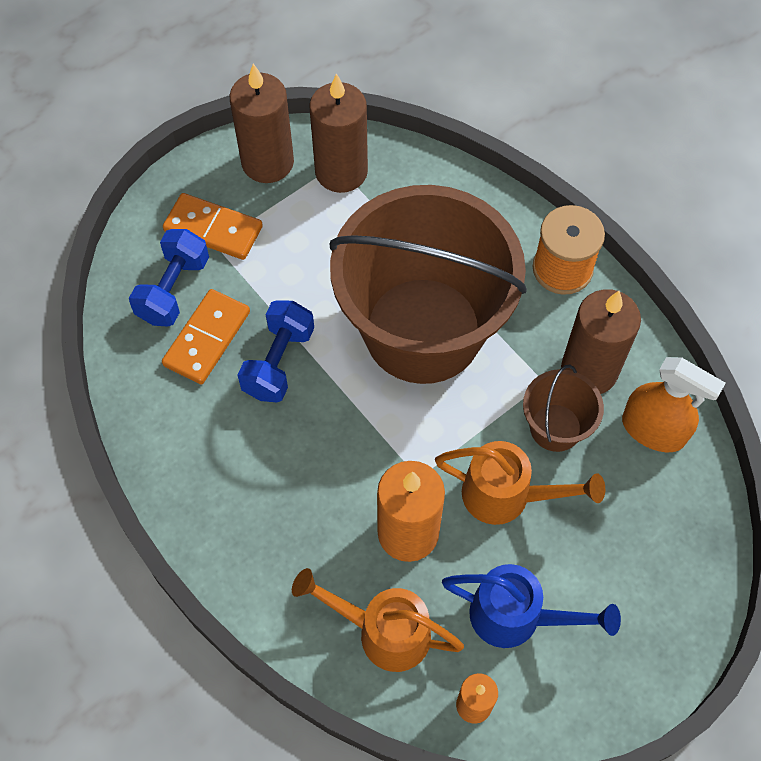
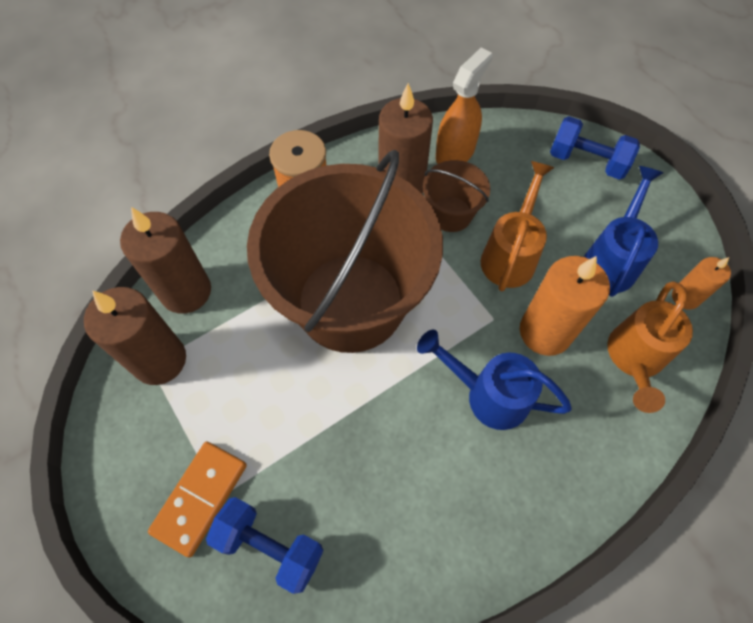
camera: 85 degrees left, 0 degrees up
(207, 339) = (336, 508): orange domino -> none
(267, 162) = (128, 434): brown candle -> brown candle (186, 291)
(278, 362) = (371, 434): blue dumbbell -> blue dumbbell (587, 161)
(327, 471) = (488, 395): none -> blue watering can

